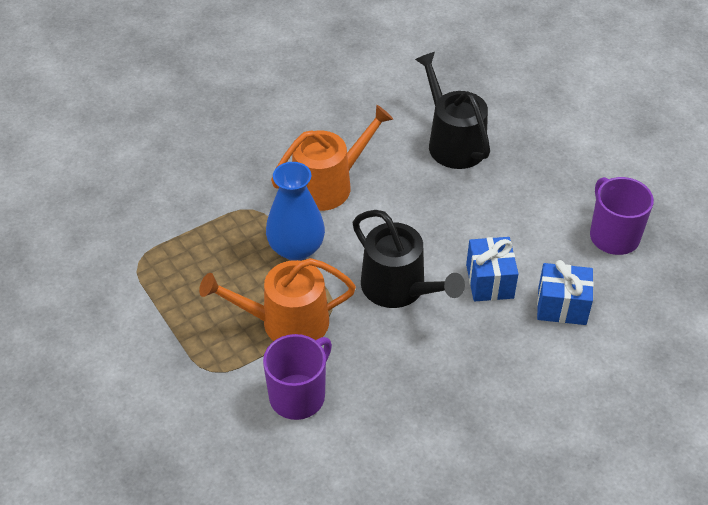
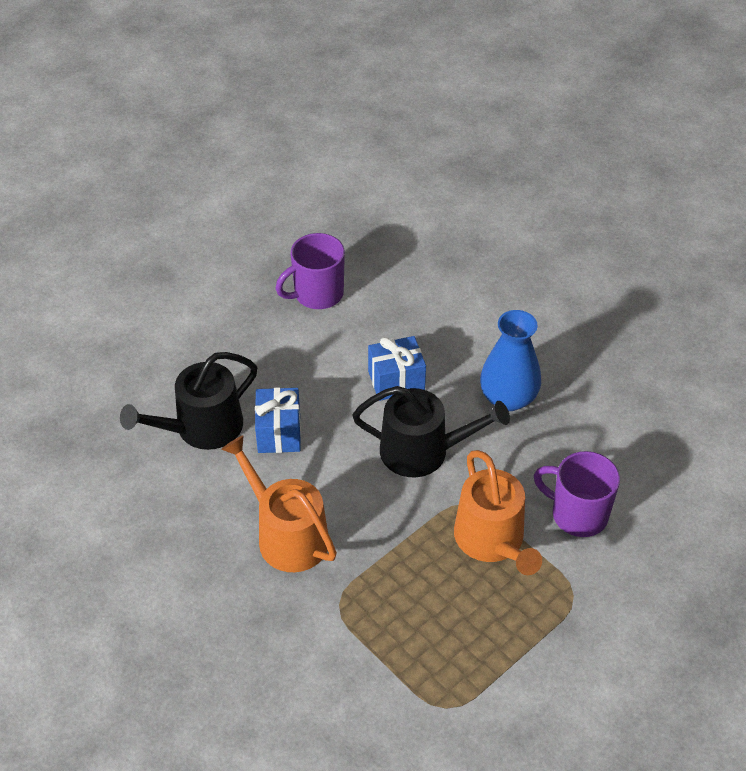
camera: 100 degrees left, 0 degrees up
(296, 248) = (389, 550): blue vase -> blue vase (508, 398)
(399, 288) = (423, 451): black watering can -> black watering can turned 60 degrees clockwise
(562, 306) = (413, 327): blue gift -> blue gift (279, 433)

